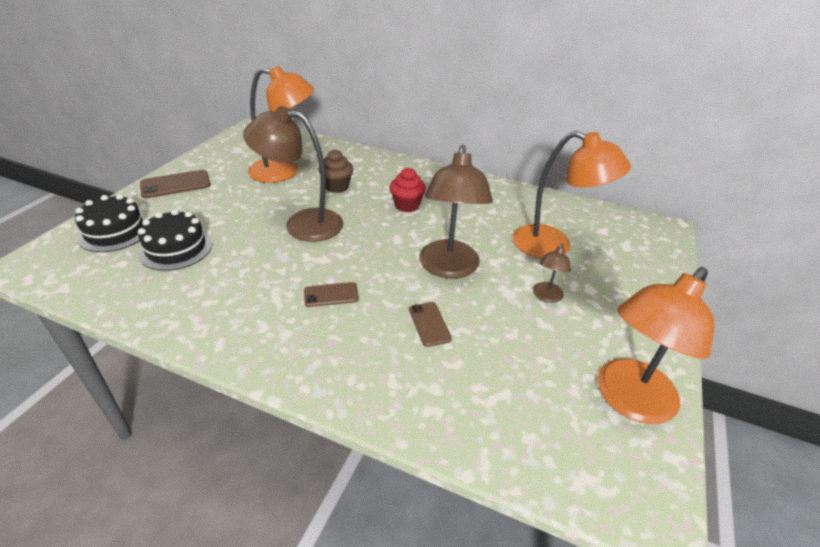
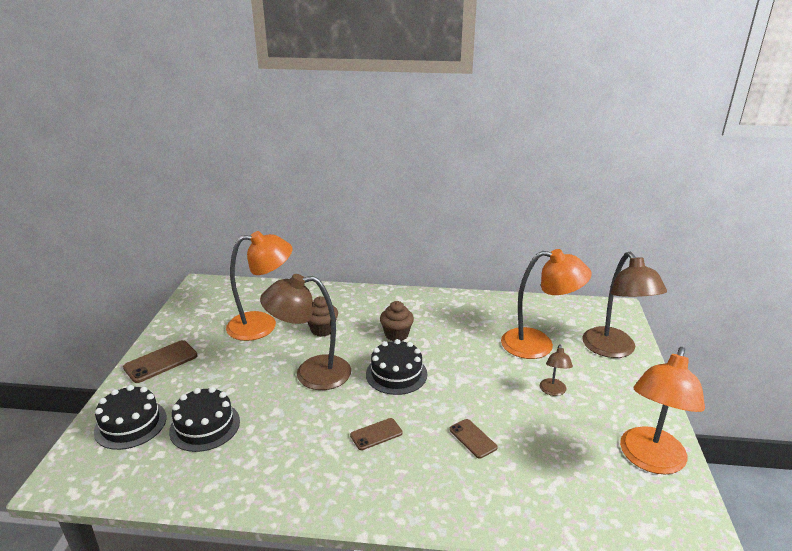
camera: 15 degrees left, 10 degrees down
(385, 242) = (396, 374): none -> black cake
(407, 205) = (396, 335): red cupcake -> brown cupcake
(448, 268) = (463, 385): brown lamp -> brown lamp (614, 350)

